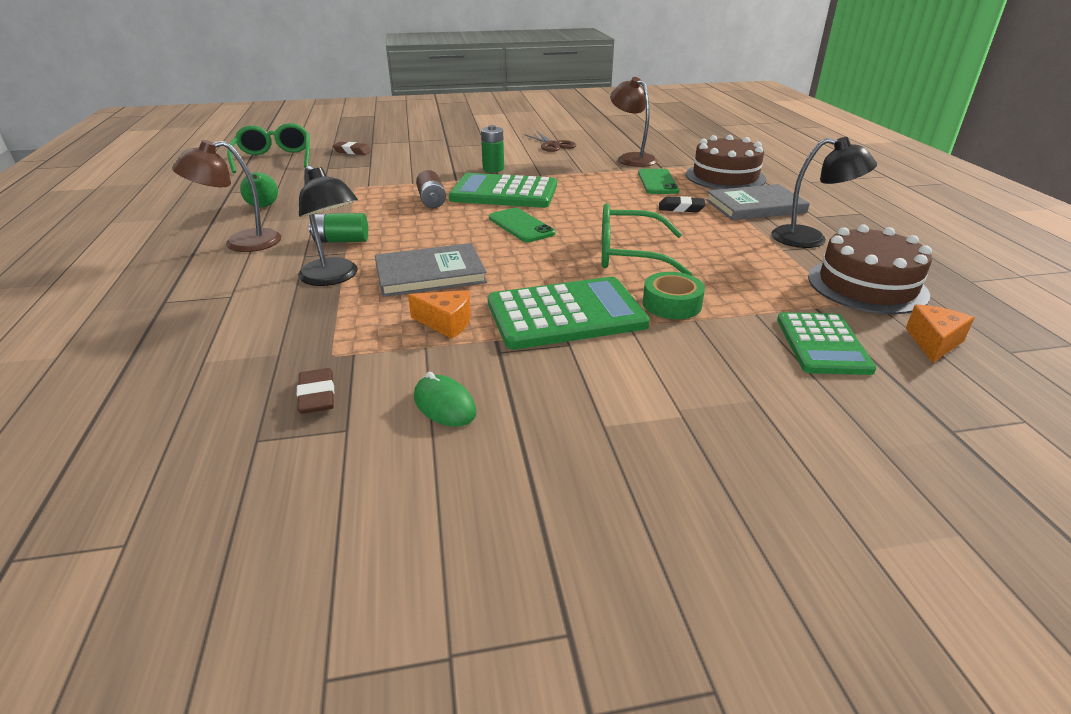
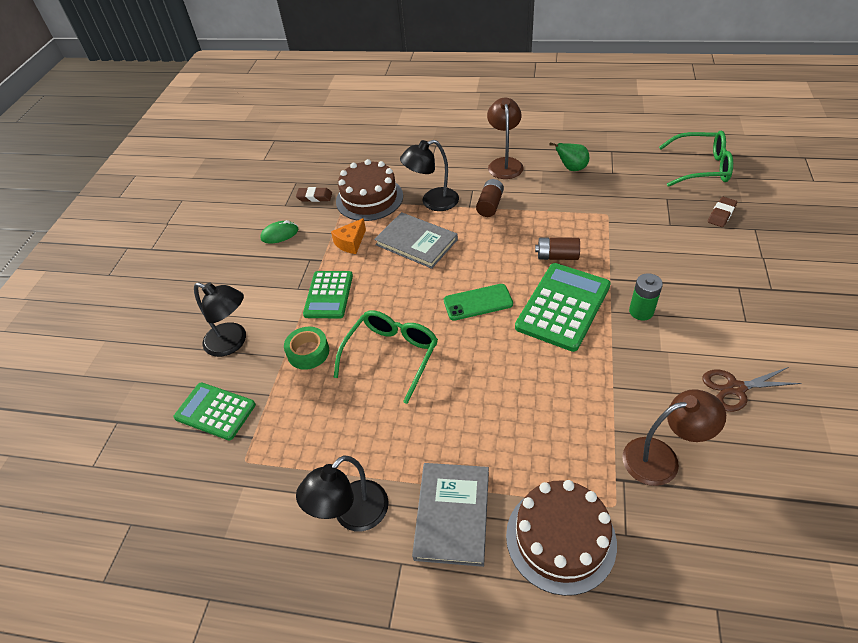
camera: 115 degrees right, 15 degrees up
(341, 240) = (490, 205): green battery -> brown battery
(430, 274) = (416, 242): grey book -> grey book turned 60 degrees counterclockwise
(566, 314) = (328, 295): green calculator -> green calculator, size x0.65
(658, 182) = (559, 449): green phone -> none
(681, 208) = (473, 437): black eraser -> none
(714, 370) = (232, 342): none -> black lamp
(867, 285) = (255, 498): brown cake -> brown cake (369, 198)
(933, 342) = (171, 481): orange cheese -> none

